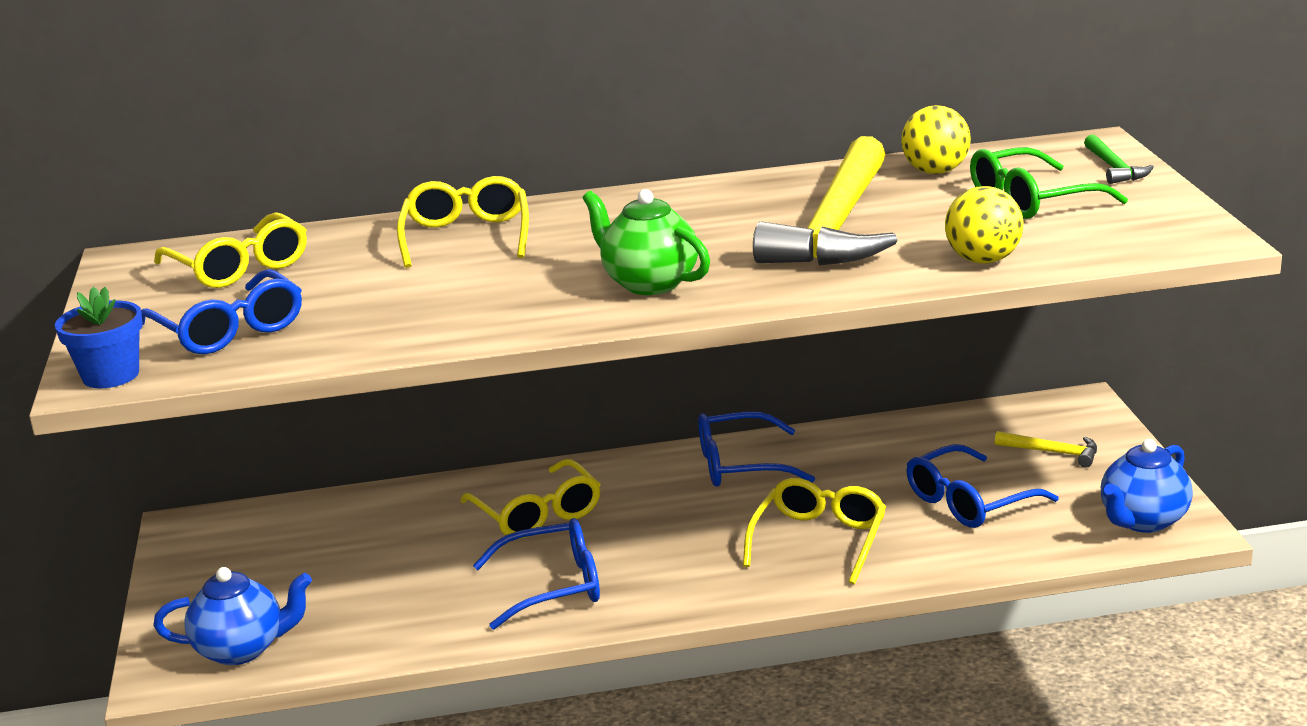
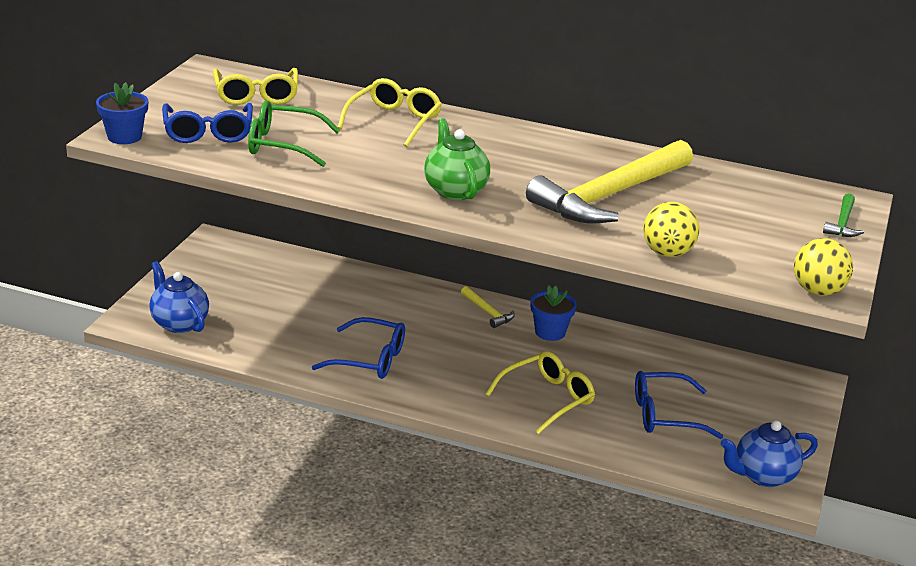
camera: 25 degrees right, 5 degrees up
(241, 649) = (179, 323): blue teapot -> blue teapot turned 150 degrees counterclockwise
(537, 514) = (404, 313): yellow glasses -> none
(740, 465) = (550, 332): blue glasses -> blue flower pot
(935, 172) = (722, 182): yellow ball -> yellow ball (817, 291)
(1031, 200) = (755, 225): green glasses -> green glasses (283, 145)
(1053, 452) = (755, 407): yellow hammer -> yellow hammer (488, 312)

